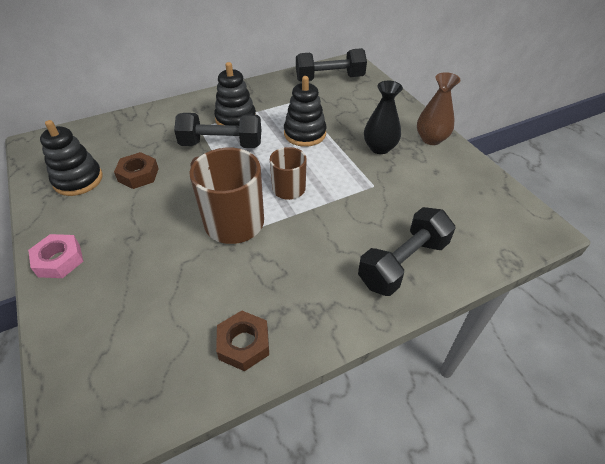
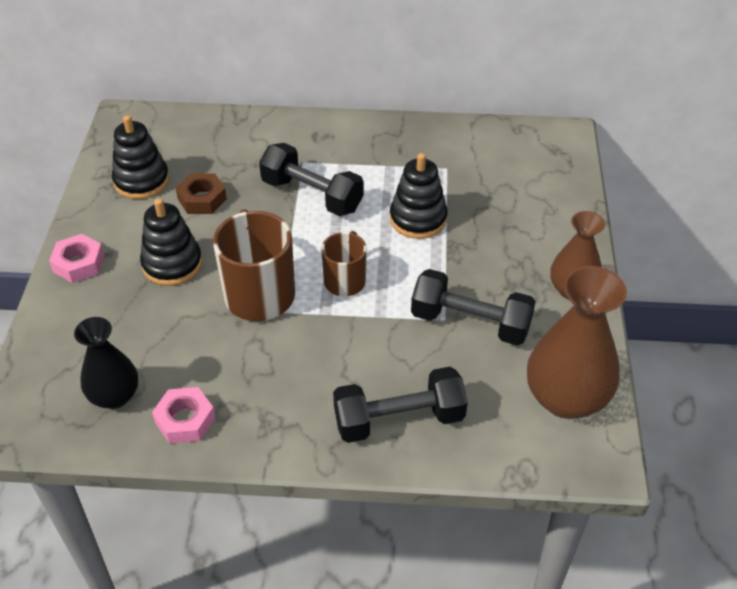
camera: 30 degrees right, 0 degrees up
(236, 119) = (352, 167): black stacking toy -> black stacking toy (172, 264)
(244, 344) = (185, 420): brown nut -> pink nut
(330, 79) = (514, 150): black dumbbell -> black dumbbell (470, 323)
(379, 148) = (494, 274): black vase -> black vase (114, 396)
(488, 201) = (566, 398): none -> brown vase

